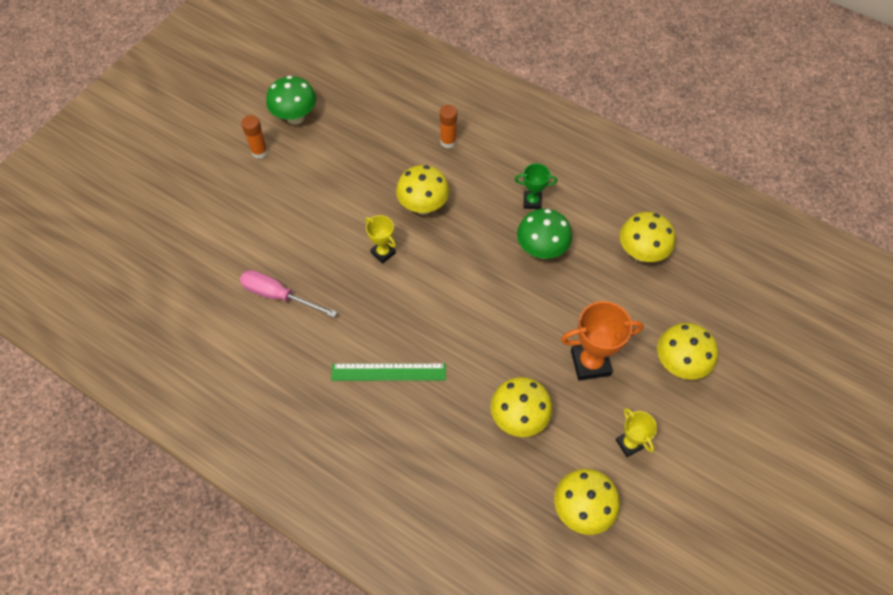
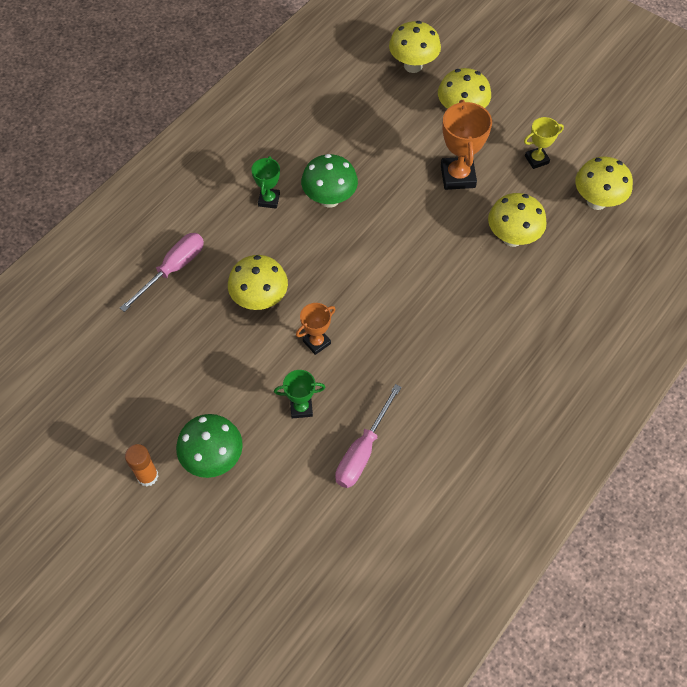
camera: 85 degrees left, 0 degrees up
(295, 117) = (99, 433): green mushroom -> green mushroom (213, 458)
(319, 247) = (301, 408): none -> green trophy
(383, 253) = (316, 342): yellow trophy -> orange trophy
(388, 372) = (462, 344): green ruler -> none
(448, 141) = (173, 269): orange glue stick -> pink screwdriver
(641, 253) = (342, 121): yellow mushroom -> yellow mushroom (413, 66)

